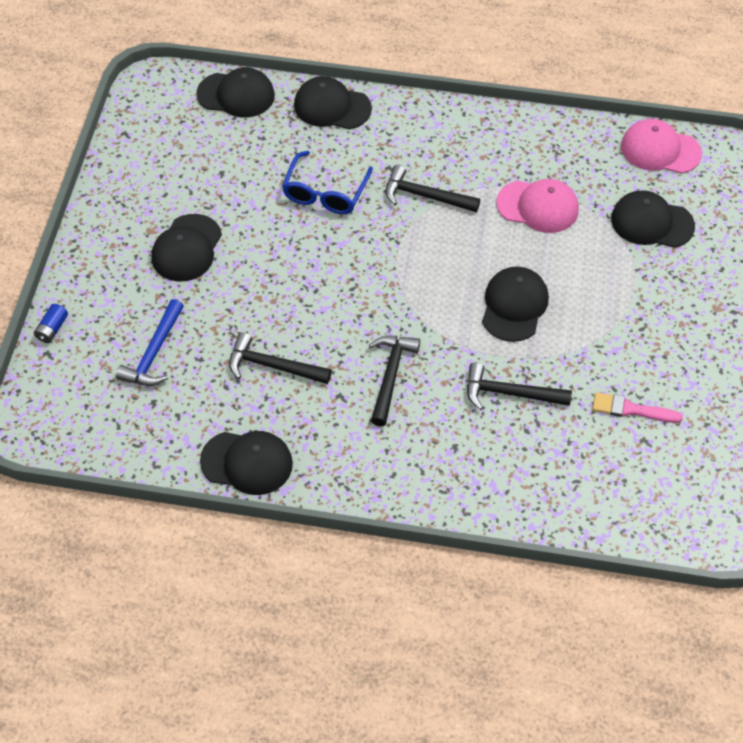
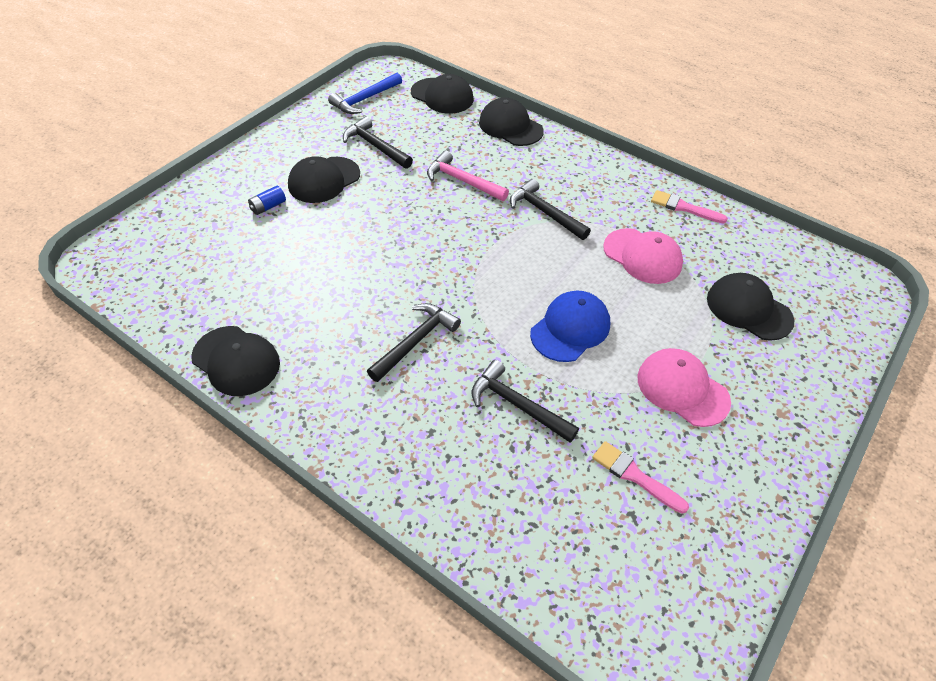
camera: 25 degrees right, 5 degrees down
(52, 329) = (178, 196): blue battery -> blue battery (268, 206)
(154, 353) = (236, 243): blue hammer -> blue hammer (365, 99)
(273, 366) = (320, 291): black hammer -> black hammer (375, 146)
(325, 192) = (462, 181): blue glasses -> pink hammer
(514, 306) = (570, 328): black cap -> blue cap
(548, 137) = (684, 208): none -> pink brush
(660, 150) = (787, 253): pink cap -> pink cap (682, 389)

